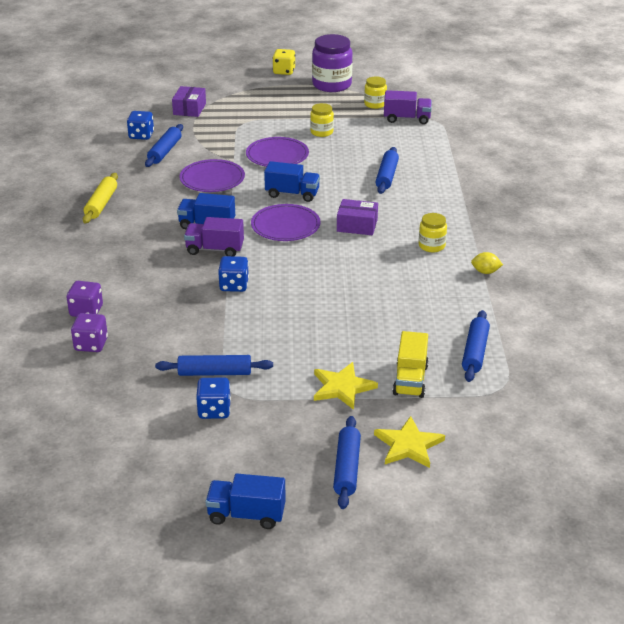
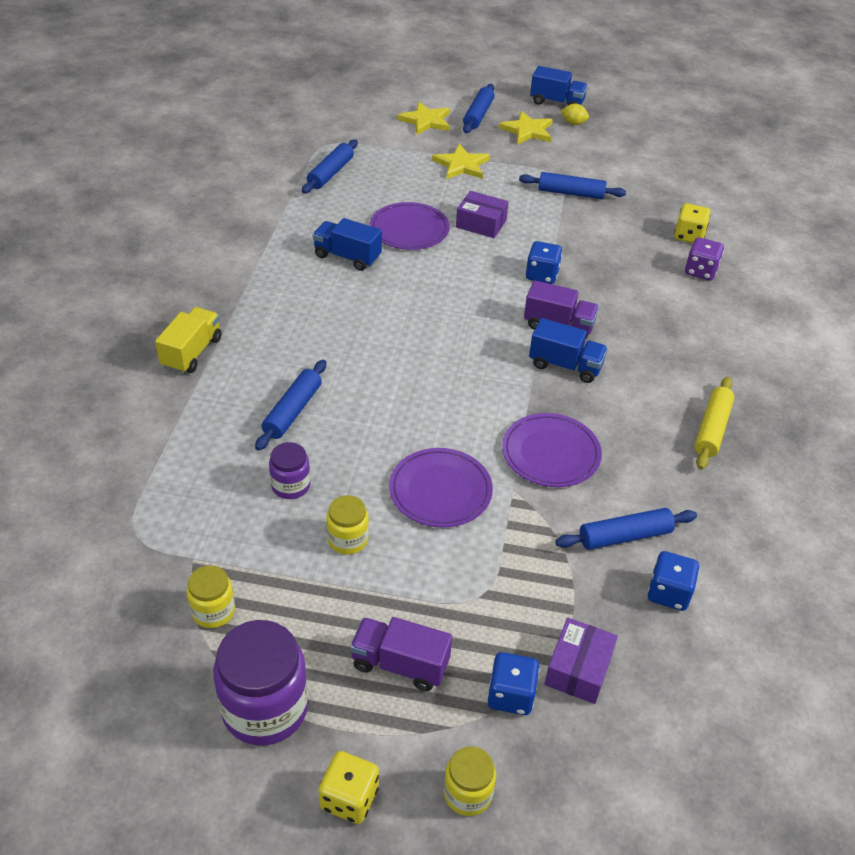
camera: 170 degrees left, 10 degrees up
(91, 344) = (689, 236): purple dice -> yellow dice
(165, 151) = (624, 536): blue rolling pin -> blue rolling pin turned 45 degrees clockwise
(214, 410) = (574, 165): blue dice -> blue dice (511, 695)
(278, 454) = (527, 131): none -> yellow star
(285, 226) = (464, 346): purple plate -> purple plate (409, 229)
(292, 194) = (440, 400): blue truck -> blue truck (347, 257)
(357, 225) = (374, 331): purple box -> purple box (481, 224)
(366, 146) = (291, 485): none -> purple jar
(407, 119) = (181, 550): purple truck -> purple truck (400, 664)
(410, 380) = (401, 161): yellow truck -> yellow truck (192, 353)
(431, 246) = (300, 287): yellow jar -> yellow jar (467, 793)
(485, 272) = (263, 246): yellow lemon -> yellow lemon (573, 123)

